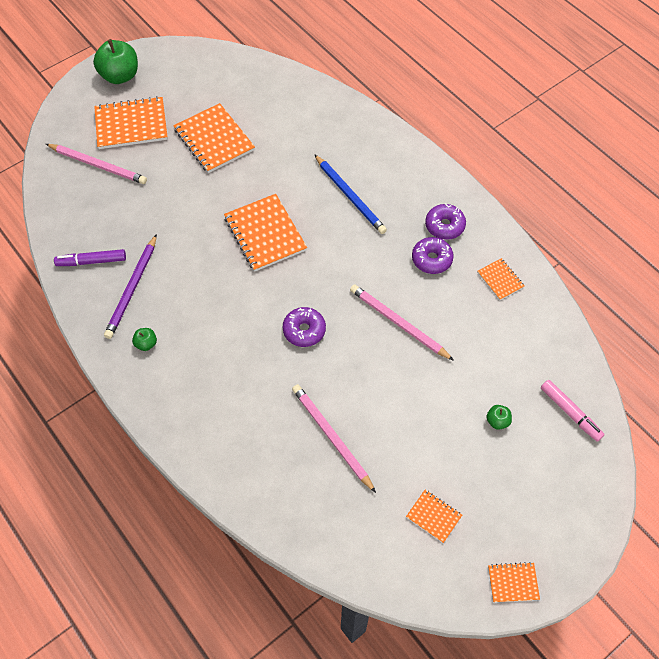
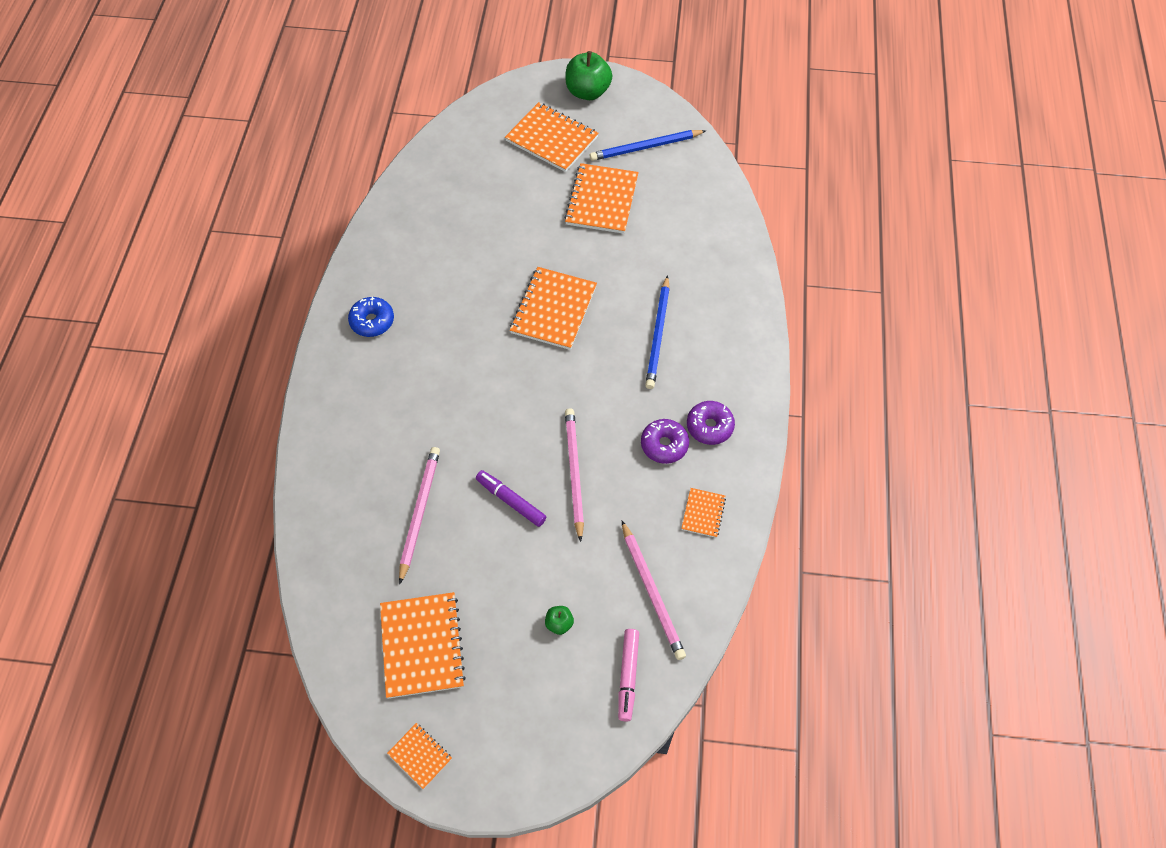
camera: 45 degrees right, 0 degrees up
(92, 261) = (404, 226): purple marker -> purple marker (511, 501)
(98, 165) = (491, 153): pink pencil -> pink pencil (652, 592)
(132, 288) = (409, 271): purple pencil -> none
(146, 344) = (372, 321): green apple -> blue donut
(203, 85) = (645, 147): none -> blue pencil
(304, 330) = (494, 412): purple donut -> none
(433, 516) = (422, 646): orange notebook -> orange notebook, size x1.97

